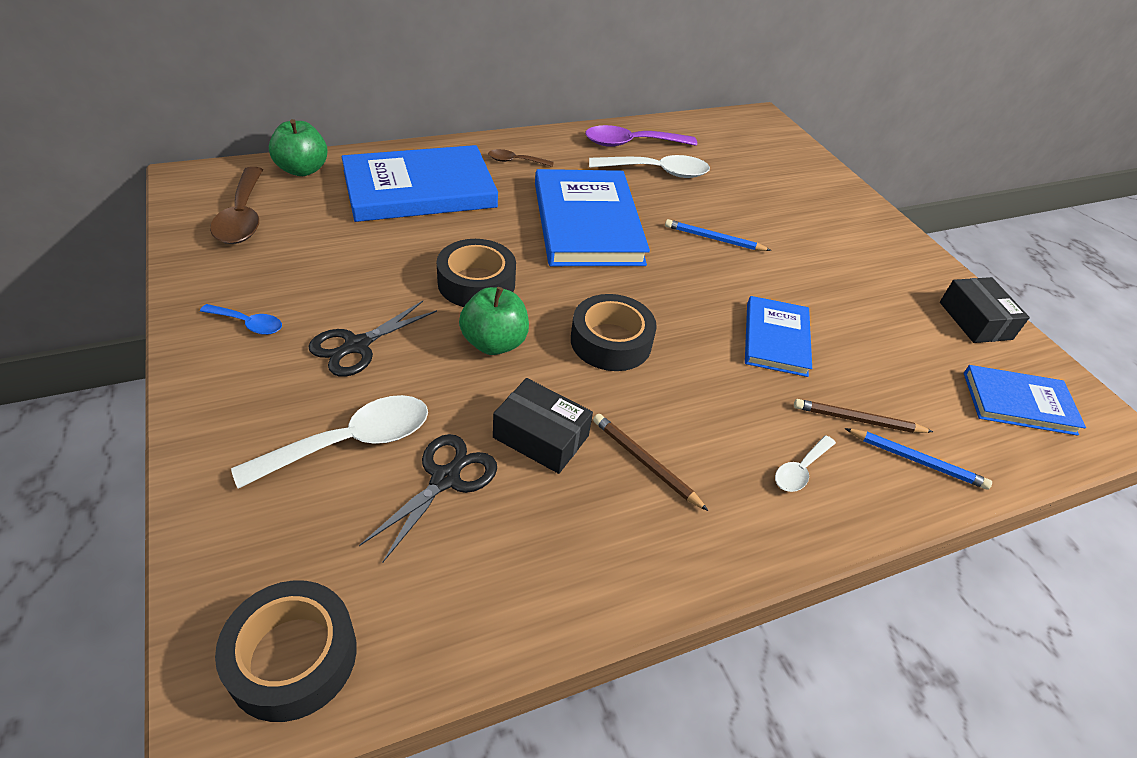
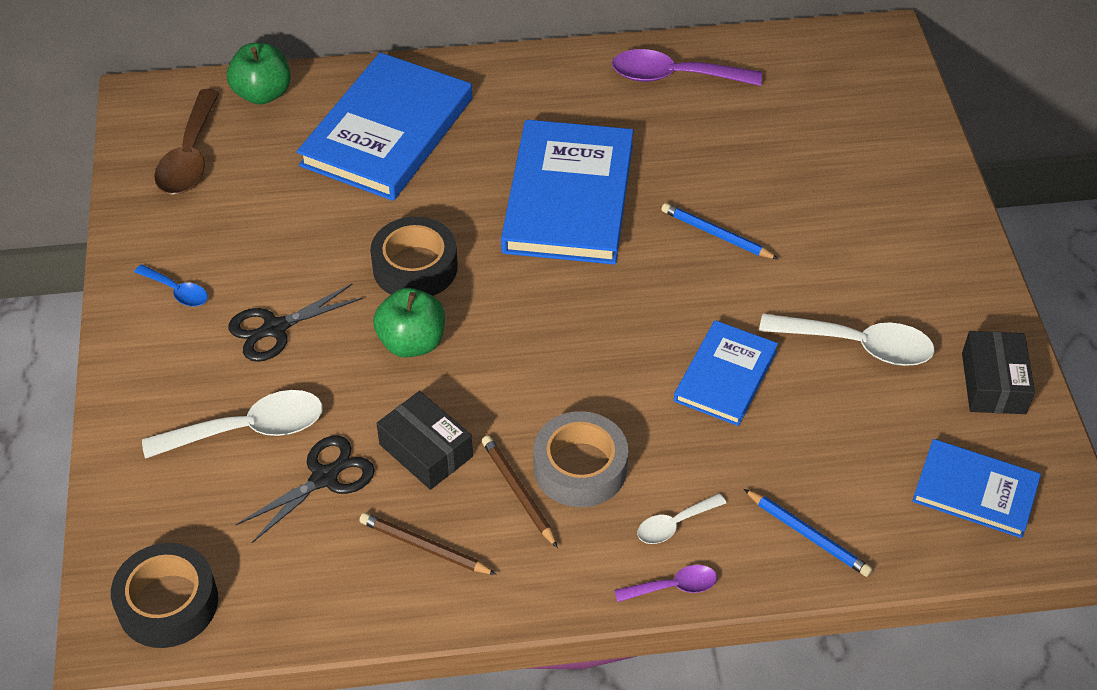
camera: 20 degrees right, 5 degrees up
(419, 189) = (387, 132): blue book -> blue book turned 60 degrees counterclockwise
(515, 161) = (513, 97): brown spoon -> none
(611, 341) = (536, 356): black tape -> none
(656, 172) = (688, 126): white spoon -> white spoon (857, 345)
(692, 431) = (580, 468): none -> grey tape
(830, 530) = (673, 587): none -> purple spoon
(857, 420) = (768, 482): brown pencil -> brown pencil (424, 547)

